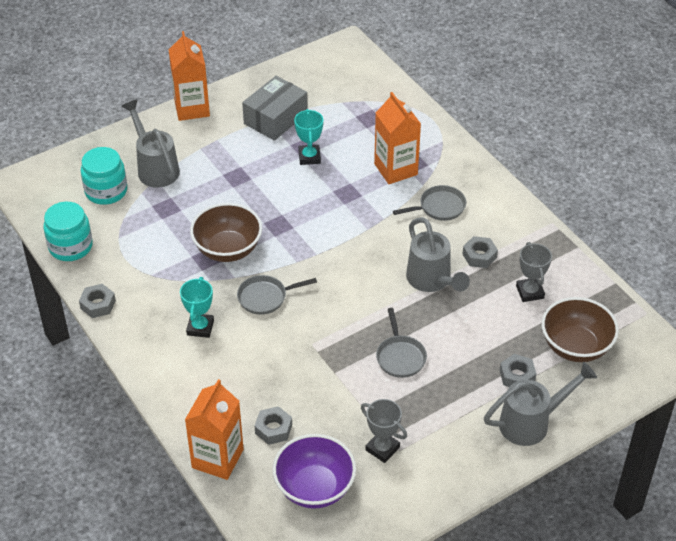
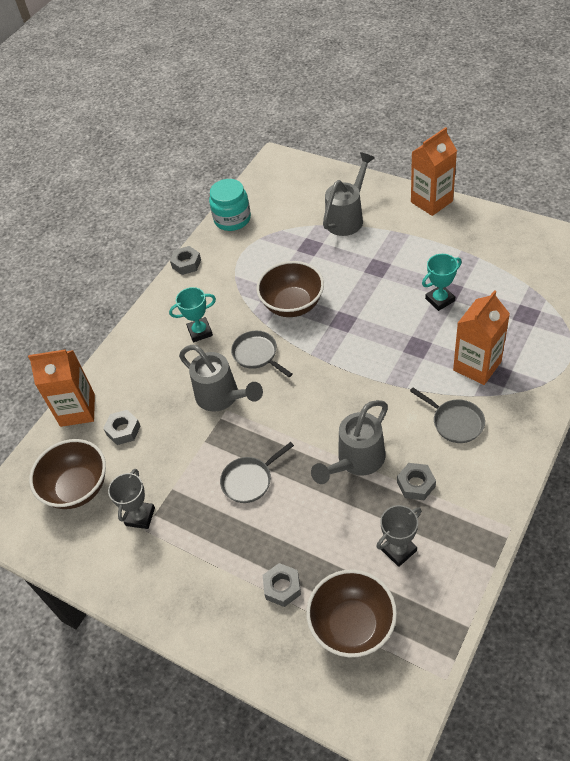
camera: 70 degrees right, 5 degrees up
(106, 191) = (301, 206): turquoise jar -> none
(275, 118) = (467, 255): grey box -> none
(314, 488) = (77, 488): purple bowl -> brown bowl
(532, 422) = (231, 627): grey watering can -> grey watering can (222, 397)

